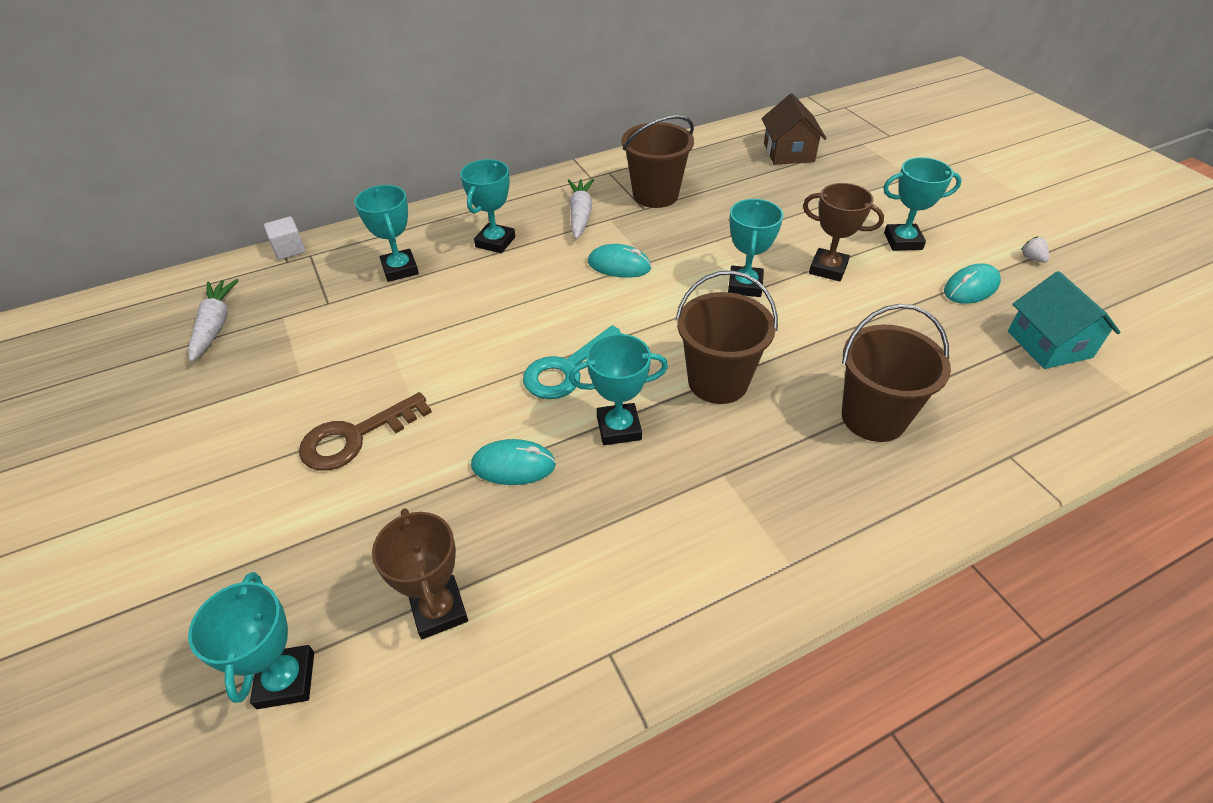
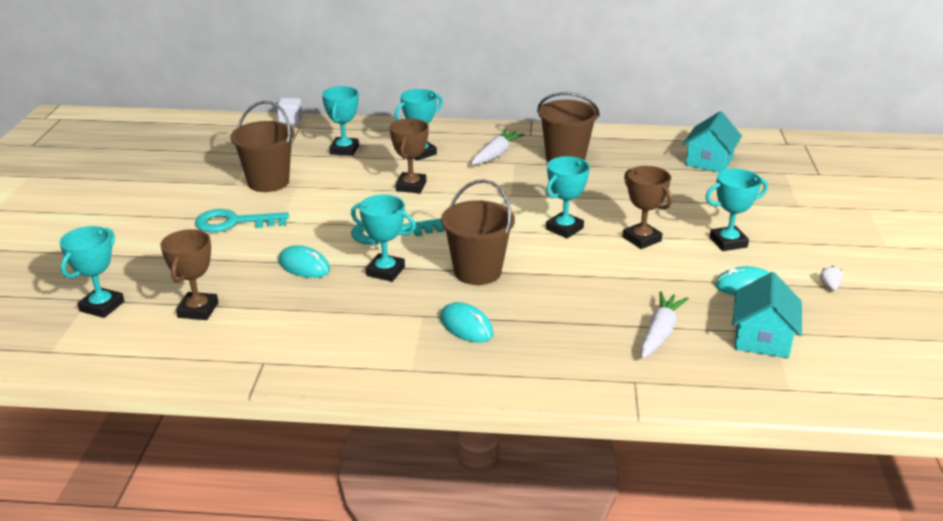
camera: 30 degrees right, 15 degrees down
(215, 325) = (213, 146): white carrot -> white carrot (660, 332)
(355, 437) = (234, 222): brown key -> turquoise key
(529, 292) = (411, 186): none -> brown trophy
(619, 265) = (488, 190): turquoise mouse -> turquoise mouse (466, 326)
(788, 152) = (709, 161): brown house -> turquoise house
(873, 417) = (561, 326): brown bucket -> brown bucket (268, 182)
(903, 241) = (728, 242): turquoise trophy -> turquoise trophy turned 45 degrees counterclockwise

